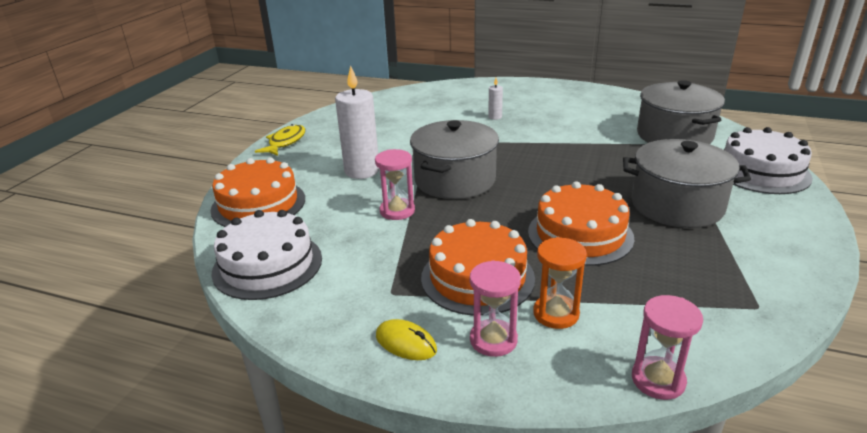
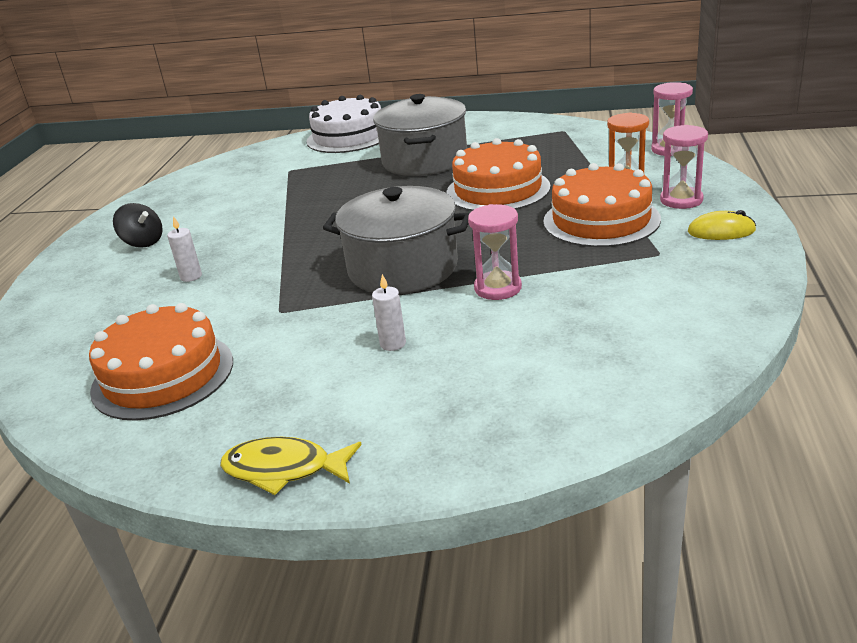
camera: 100 degrees left, 0 degrees up
(258, 204) = (532, 409): orange cake -> orange cake (163, 375)
(267, 265) = (674, 342): white cake -> none
(362, 171) = (393, 344): white candle -> white candle, size x0.45
(406, 343) = (721, 231): yellow mouse -> yellow mouse turned 75 degrees clockwise
(556, 102) = (143, 242): none -> black spinning top
(674, 135) = (266, 171): grey pot -> none

